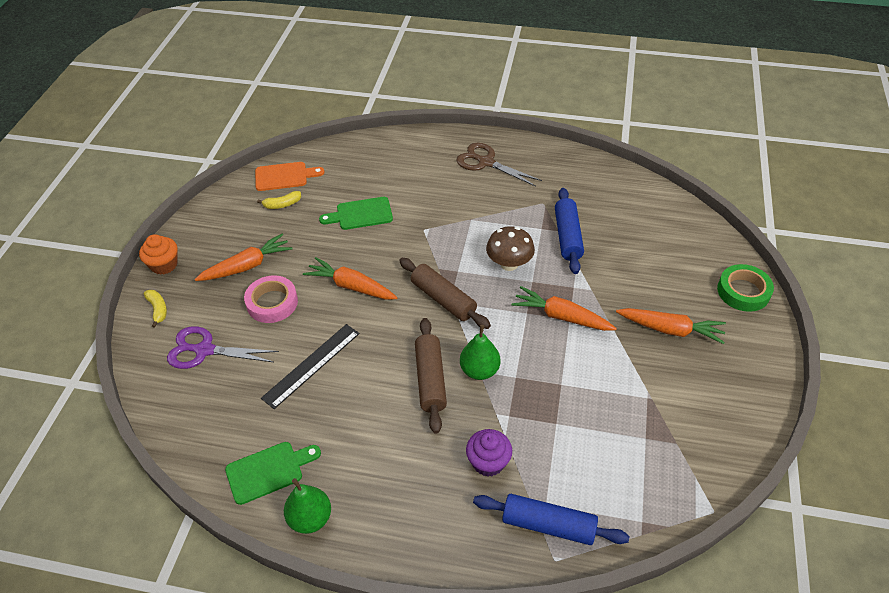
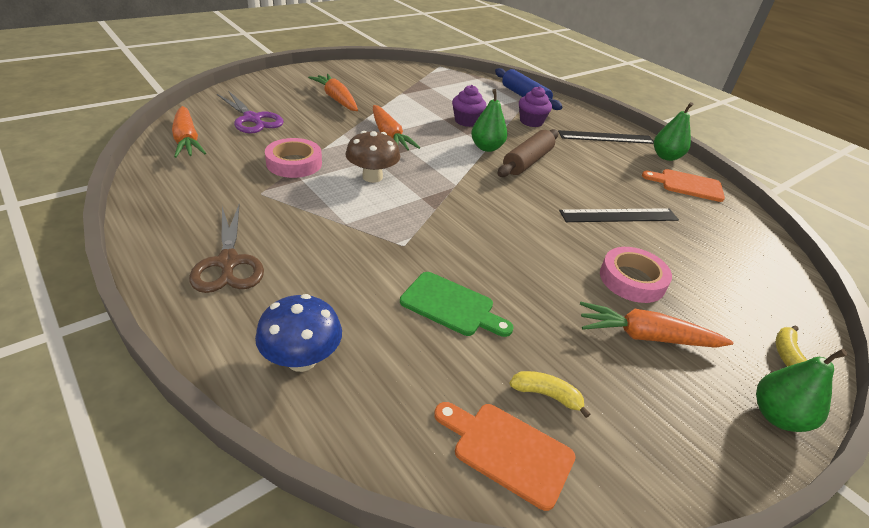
camera: 145 degrees left, 10 degrees down
(164, 265) = (777, 416): orange cupcake -> green pear
(204, 350) = (727, 281): purple scissors -> purple scissors (252, 119)
(268, 471) = (687, 185): green cutting board -> orange cutting board
(351, 286) = (534, 244): orange carrot -> orange carrot (187, 140)
(393, 504) = (606, 137): none -> black ruler
(395, 153) = (302, 359): none -> blue mushroom
(443, 299) = (460, 190): brown rolling pin -> none
(540, 400) = (466, 121): none -> purple cupcake
(567, 236) = (294, 163): blue rolling pin -> pink tape
(743, 291) = (259, 86): green tape -> none

